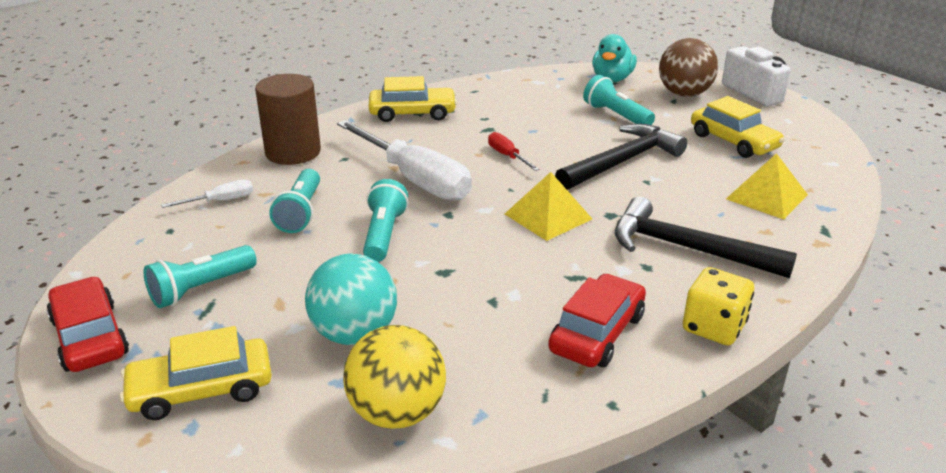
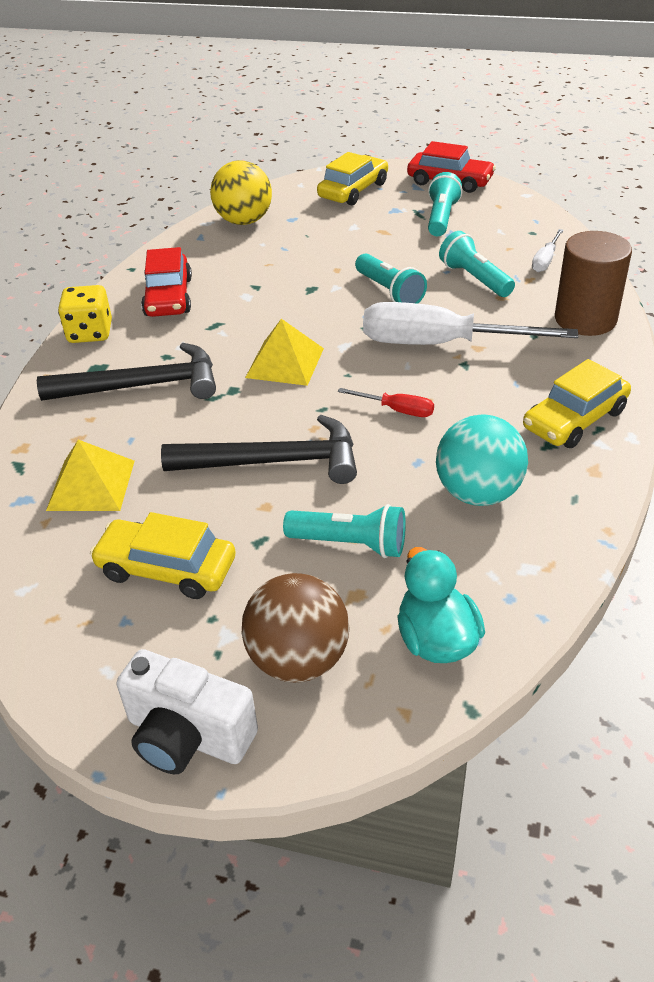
camera: 145 degrees right, 10 degrees up
(354, 334) = (315, 237): turquoise ball -> turquoise ball (478, 493)
(622, 161) = (274, 462): black hammer -> black hammer turned 105 degrees counterclockwise

